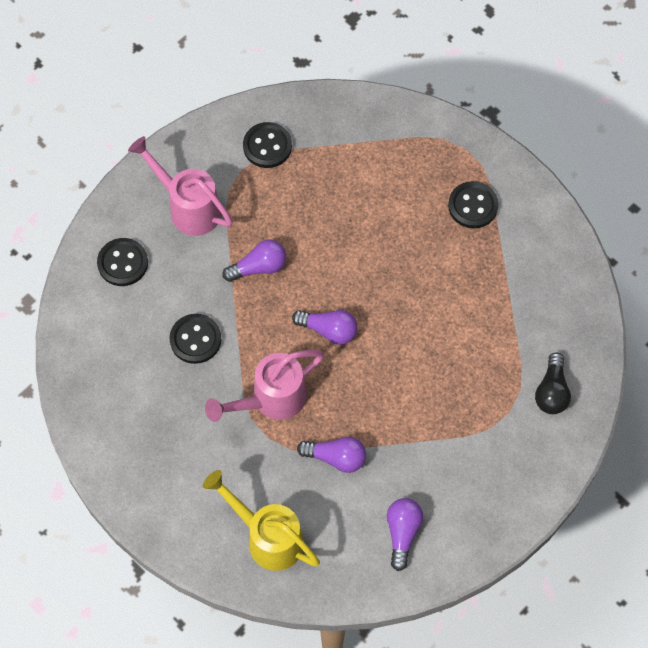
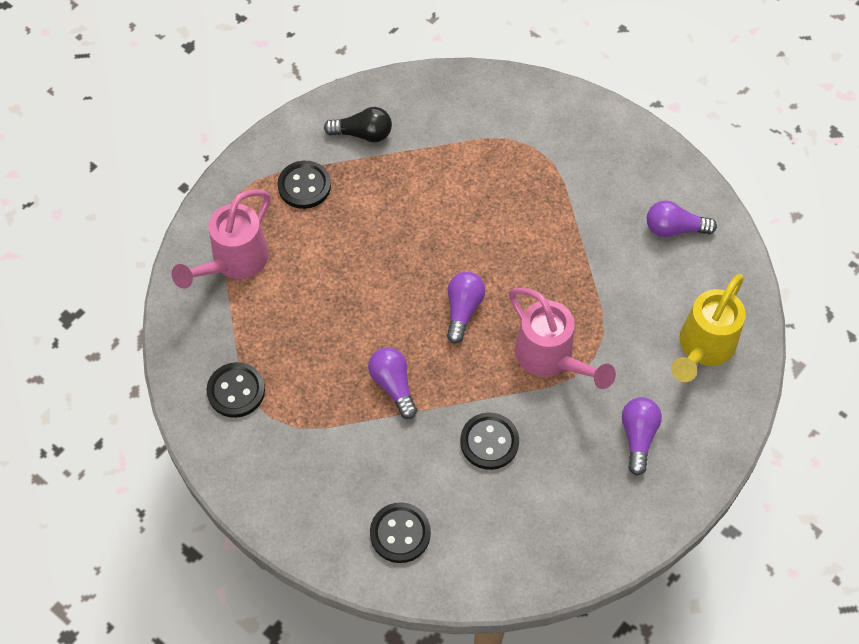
camera: 95 degrees left, 5 degrees down
(188, 206) = (320, 469): pink watering can -> pink watering can (233, 263)
(336, 458) = (606, 292): purple light bulb -> purple light bulb (638, 437)
(551, 391) = (506, 112): black light bulb -> black light bulb (363, 134)

